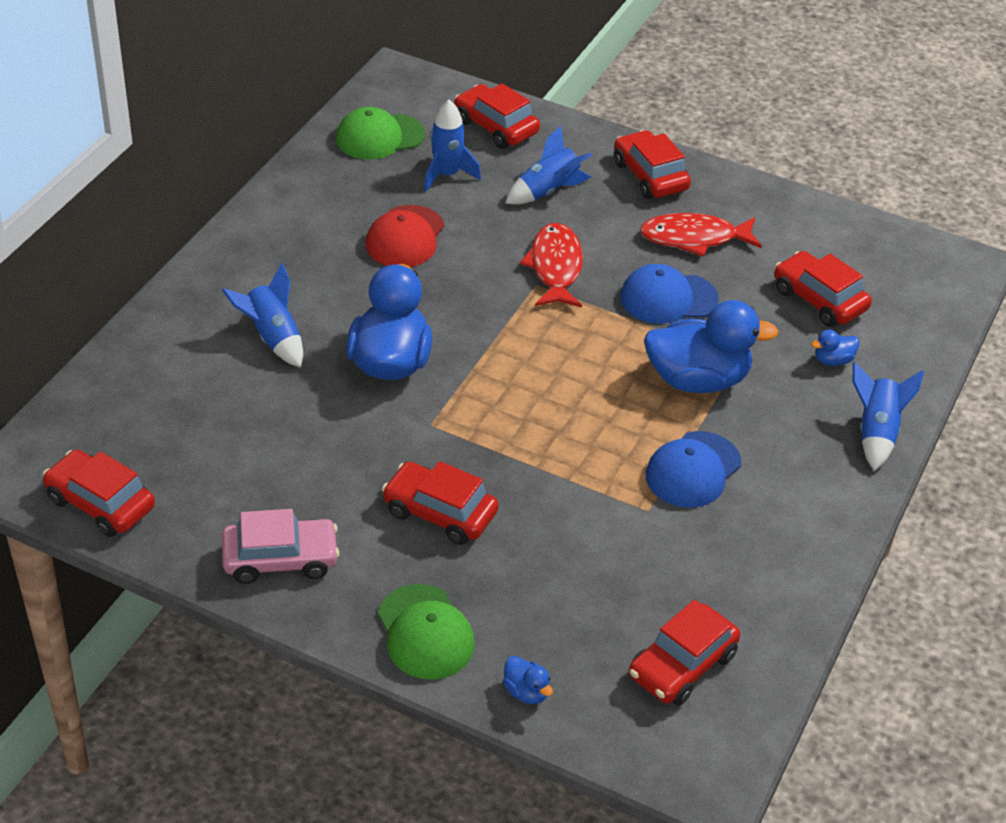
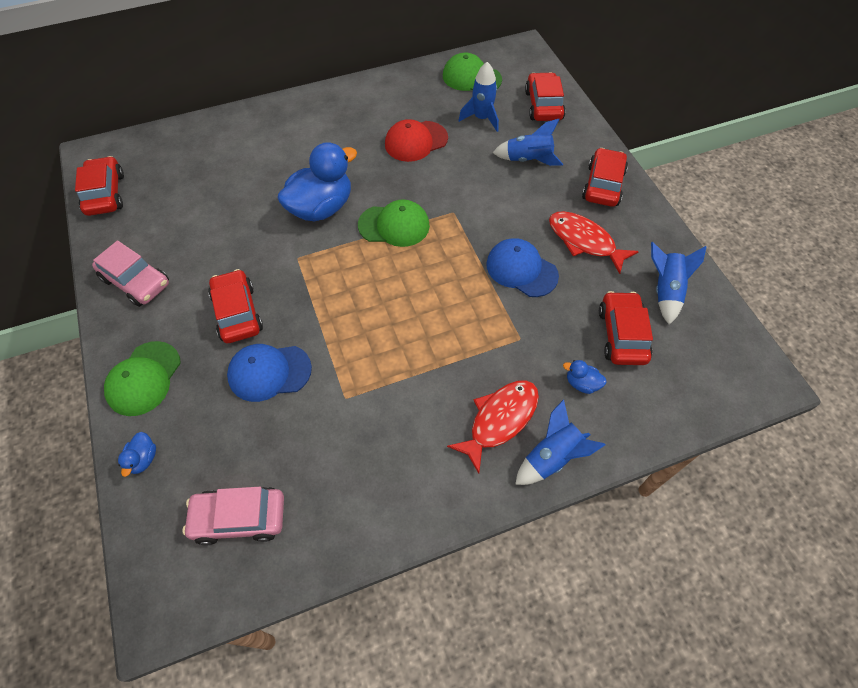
camera: 45 degrees right, 15 degrees up
(272, 337) = (283, 157): blue rocket -> blue rocket (665, 291)
(492, 333) = (394, 225): none -> green cap
(555, 267) = (476, 208): red fish -> red fish (499, 420)
(682, 665) = (239, 518): red car -> pink car
(693, 470) = (402, 392): blue cap -> blue cap (269, 372)
(697, 380) = (476, 335): blue duck -> none

